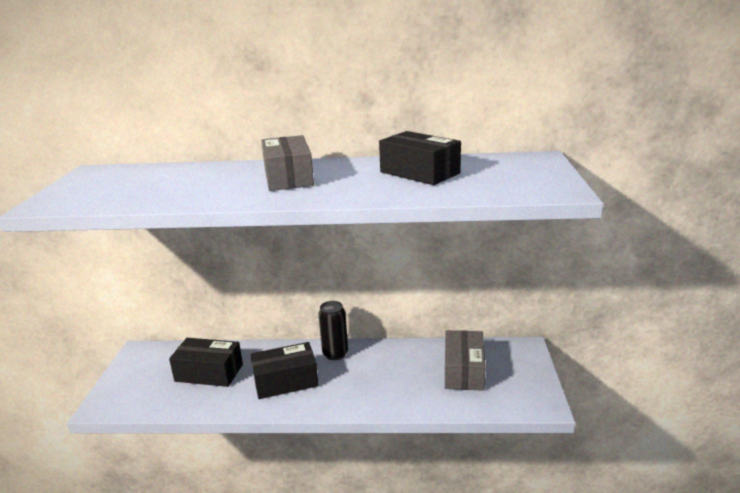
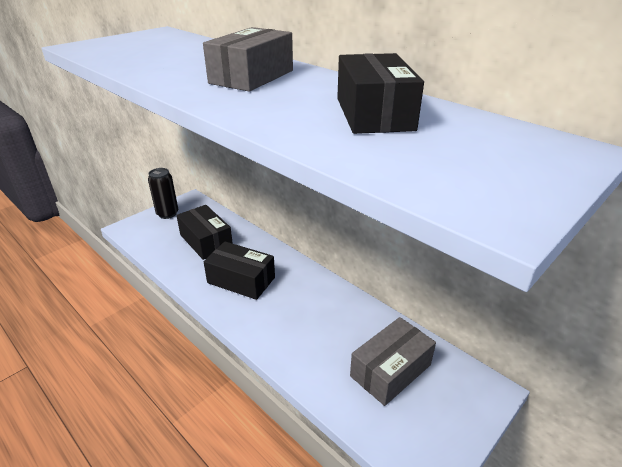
camera: 40 degrees right, 10 degrees up
(335, 354) = (303, 279): black can -> black can (167, 214)

